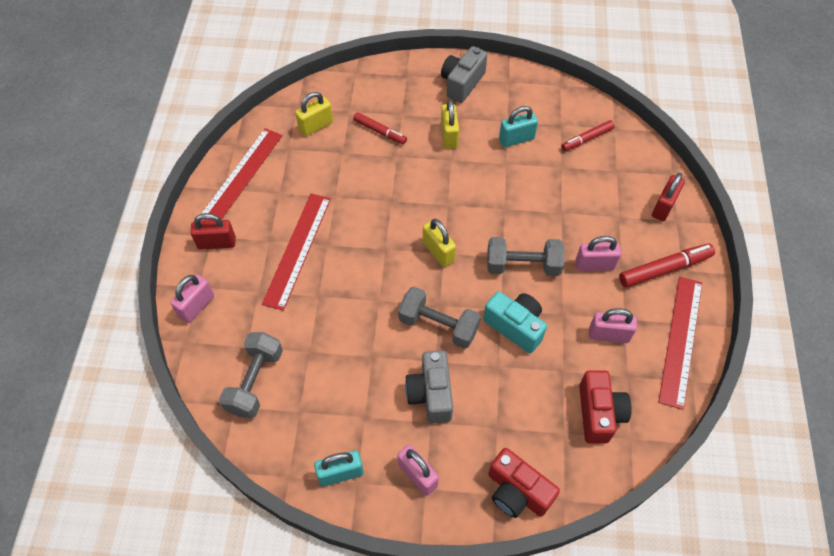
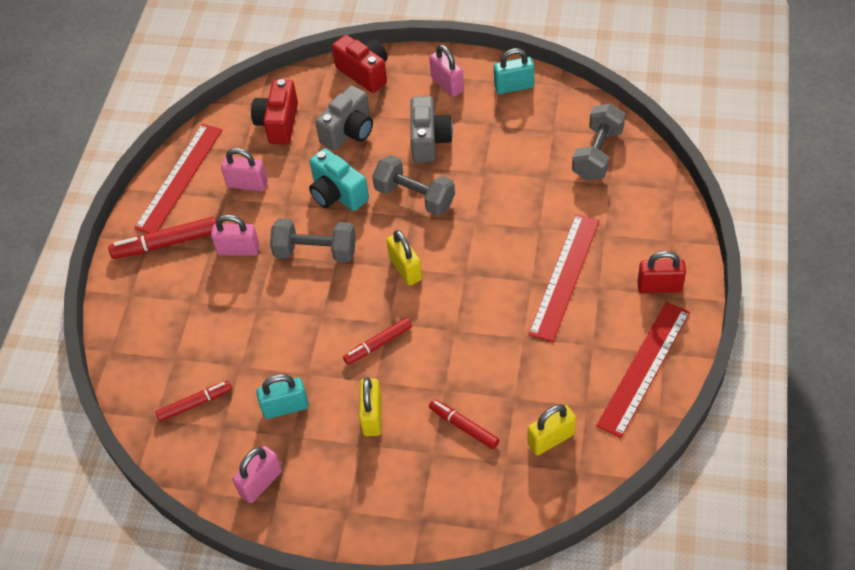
camera: 170 degrees left, 5 degrees down
(196, 306) = (669, 221): pink padlock -> pink padlock (261, 483)
(452, 187) = (378, 344): none -> red marker
(462, 83) = (341, 502): grey camera -> grey camera (349, 131)
(663, 207) = (137, 311): red padlock -> none

